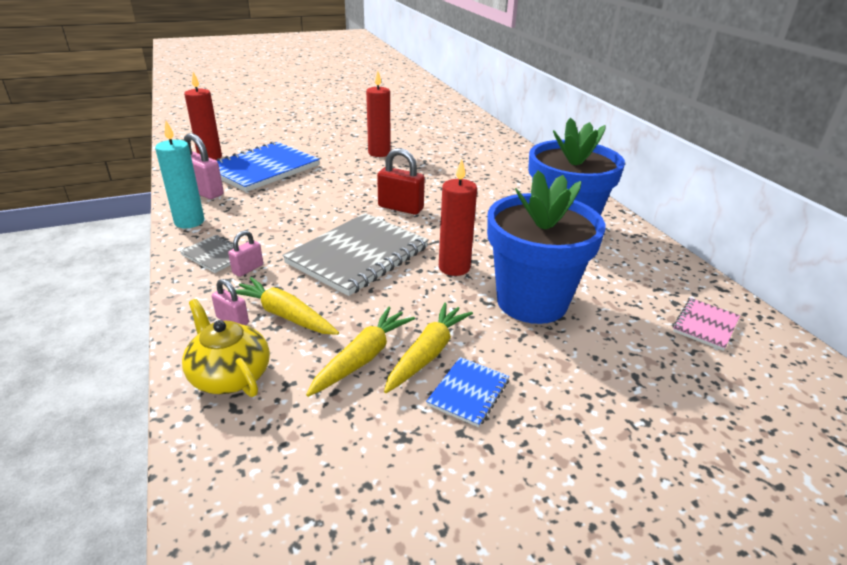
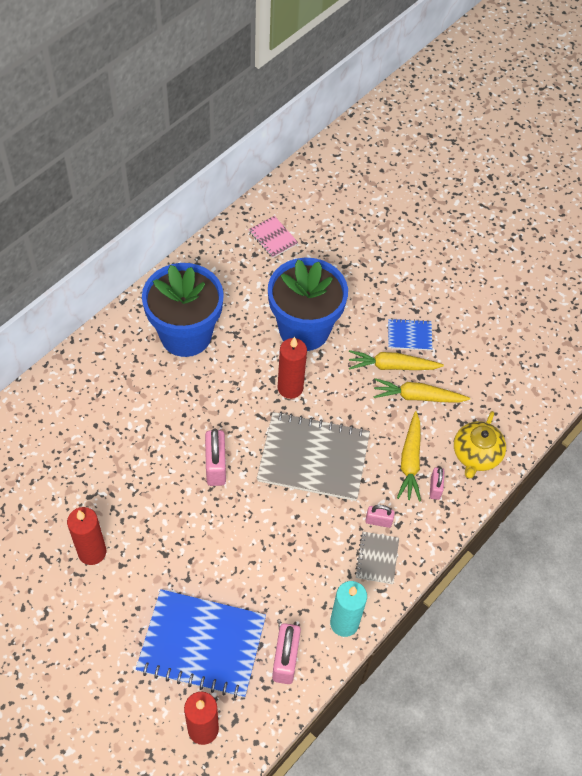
camera: 120 degrees left, 25 degrees up
(400, 208) = (215, 466): red padlock -> pink padlock
(705, 325) = (273, 238): pink notebook -> pink notebook turned 45 degrees clockwise

